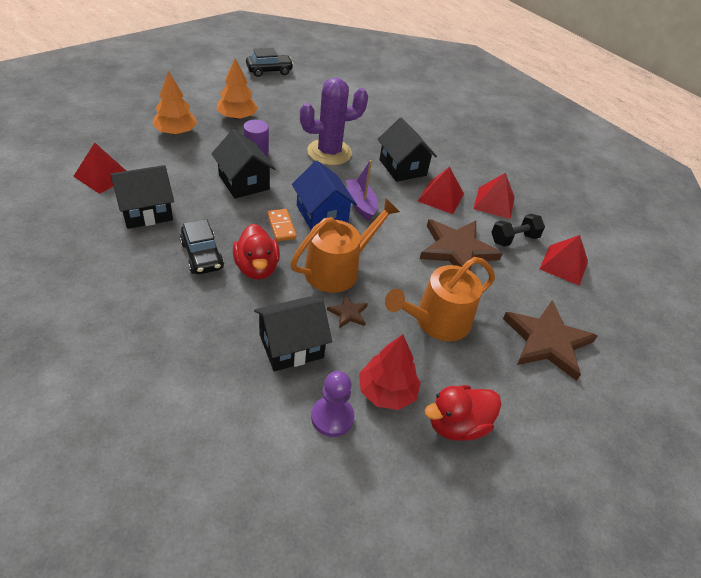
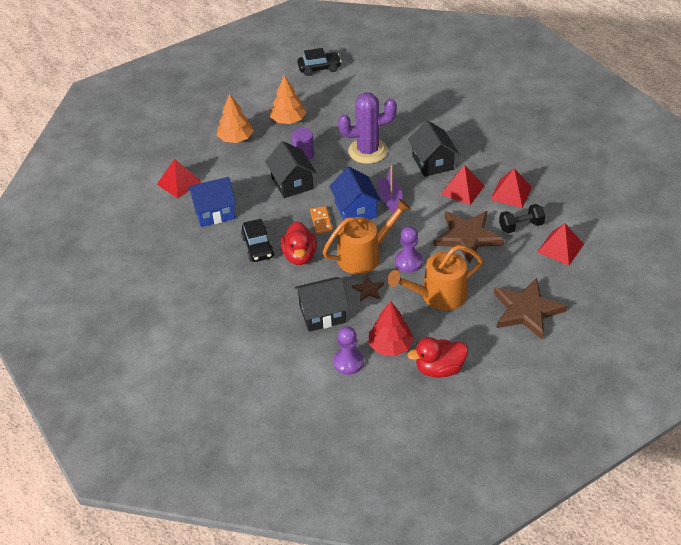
camera: 15 degrees right, 0 degrees up
(146, 212) = (214, 212): black house -> blue house
(393, 278) = (408, 262): none -> purple pawn

